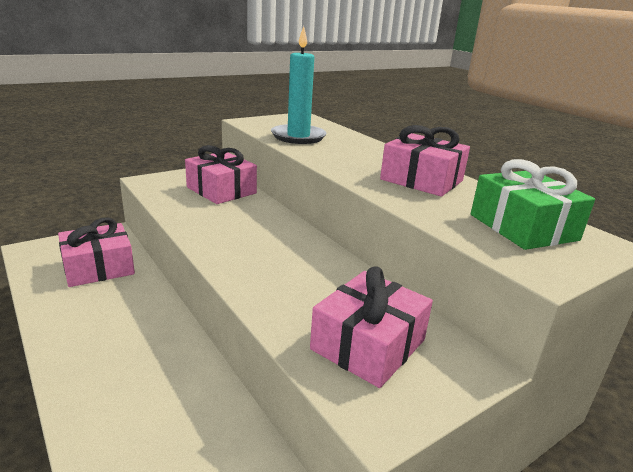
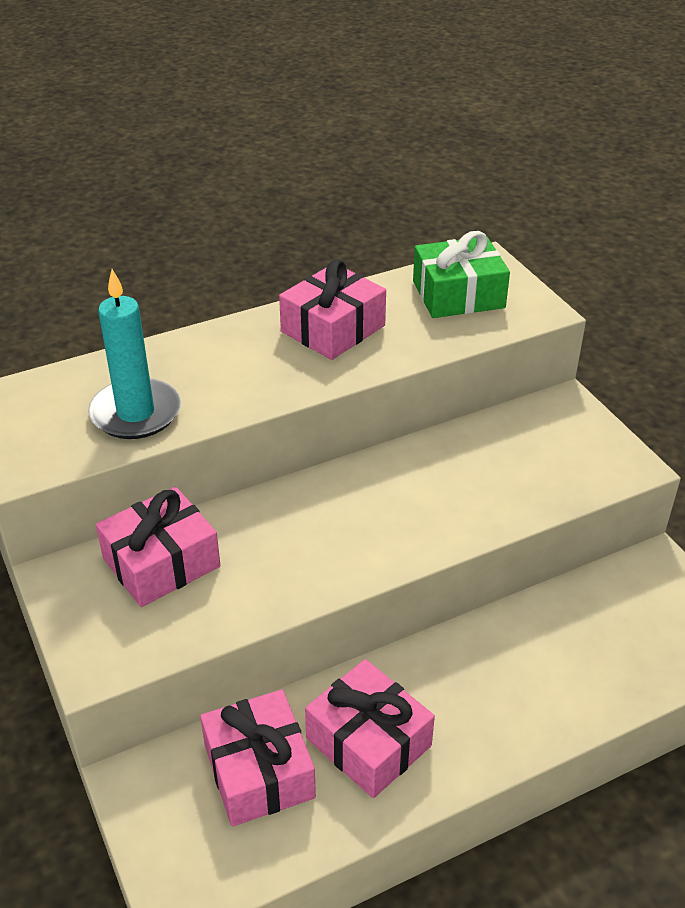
camera: 80 degrees left, 15 degrees up
(368, 344) = (546, 457): pink gift -> pink gift (368, 742)

